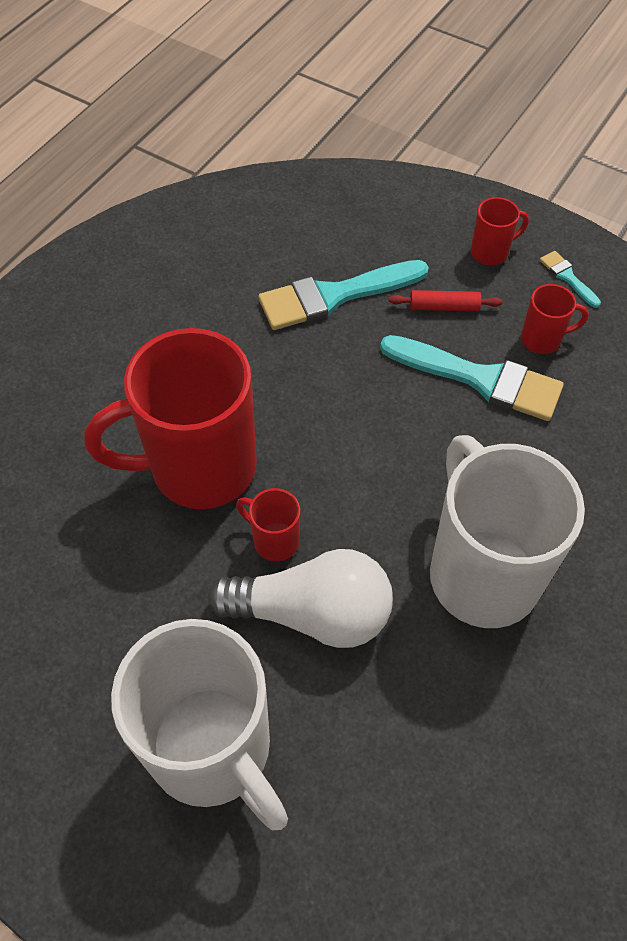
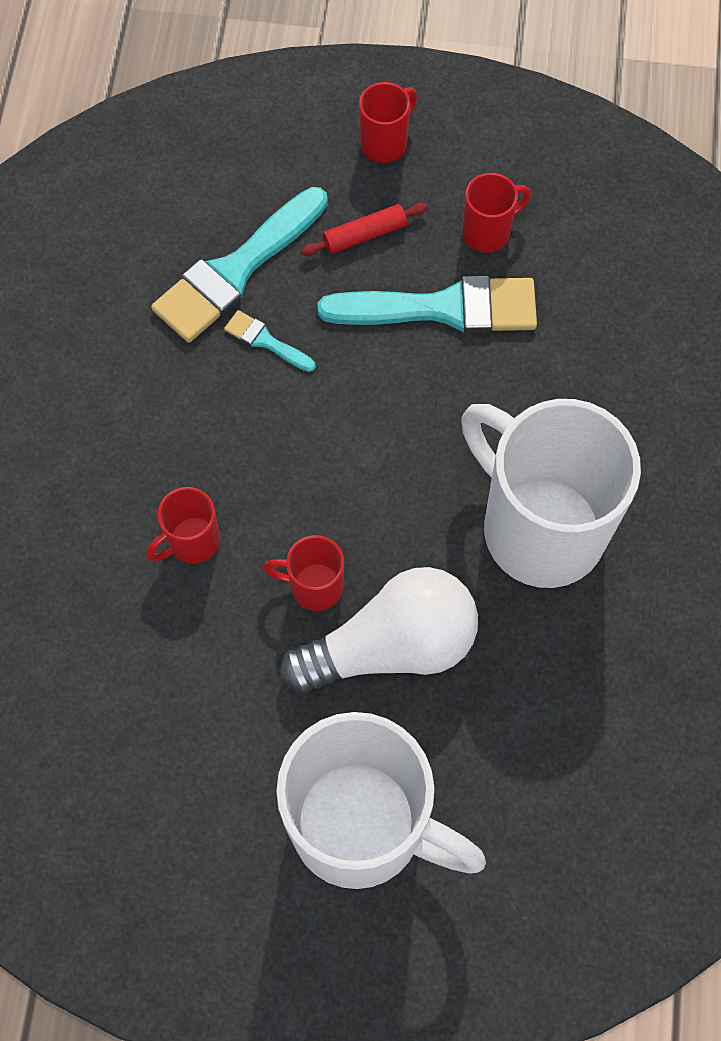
camera: 25 degrees left, 10 degrees up
(198, 468) = (192, 542): red mug -> red mug, size x0.42
(567, 277) = (482, 142): turquoise brush -> turquoise brush (265, 341)

